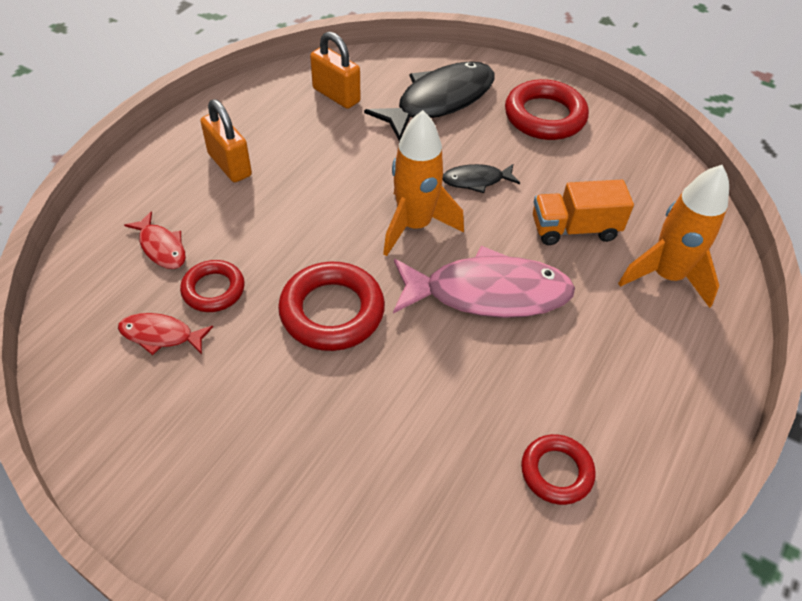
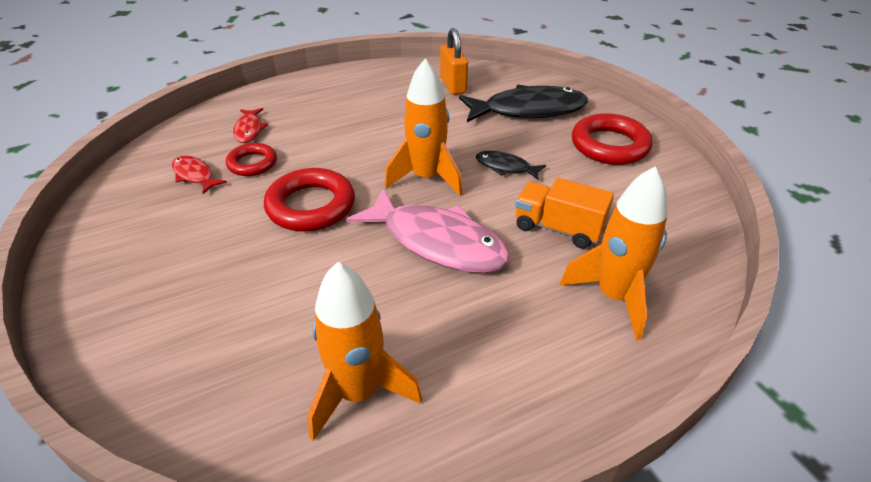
camera: 35 degrees right, 10 degrees down
(229, 165) = (339, 101): orange padlock -> none
(556, 472) = (359, 393): red ring -> orange rocket

